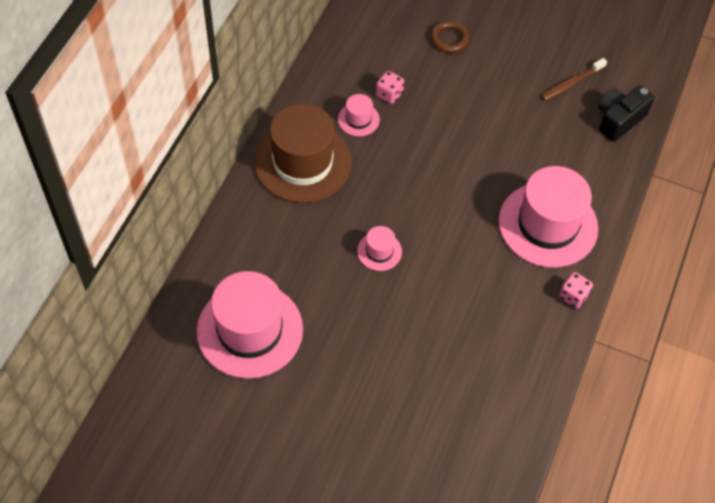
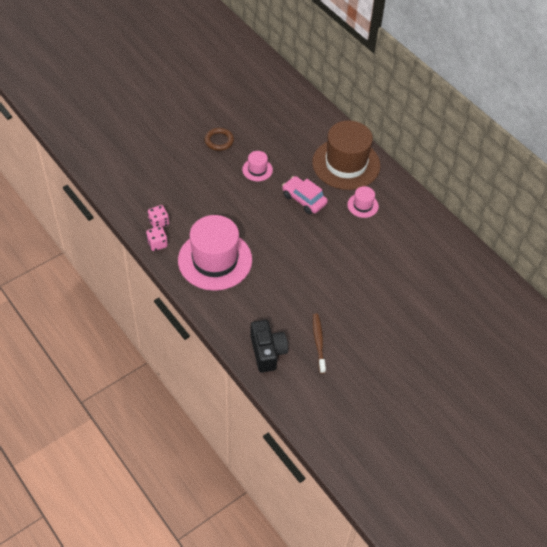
camera: 120 degrees right, 5 degrees down
(250, 330) = (248, 96): pink hat -> none
(389, 94) = (374, 231): pink dice -> pink dice (159, 223)
(391, 180) = (304, 199): none -> pink car
(449, 39) = (404, 290): brown ring -> brown ring (219, 141)

